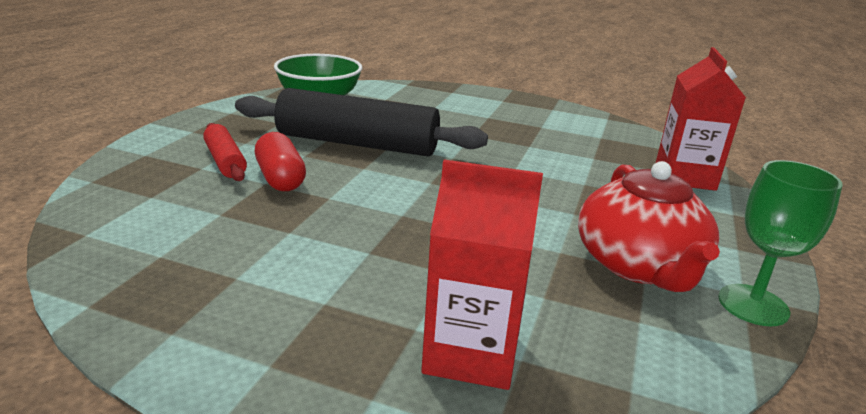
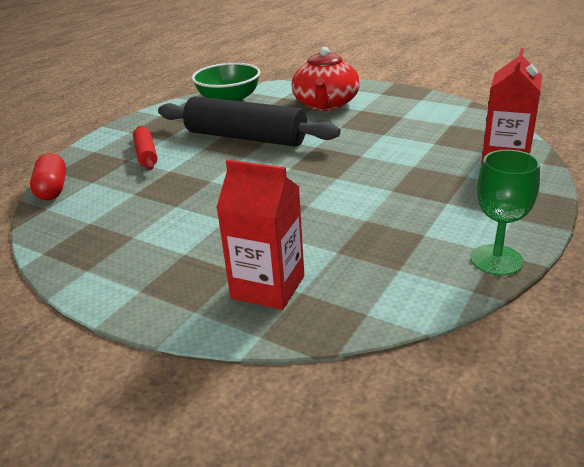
camera: 15 degrees right, 5 degrees up
(280, 178) = (181, 167): red capsule -> red capsule (52, 189)
(639, 265) = (422, 230): red teapot -> red teapot (326, 104)

